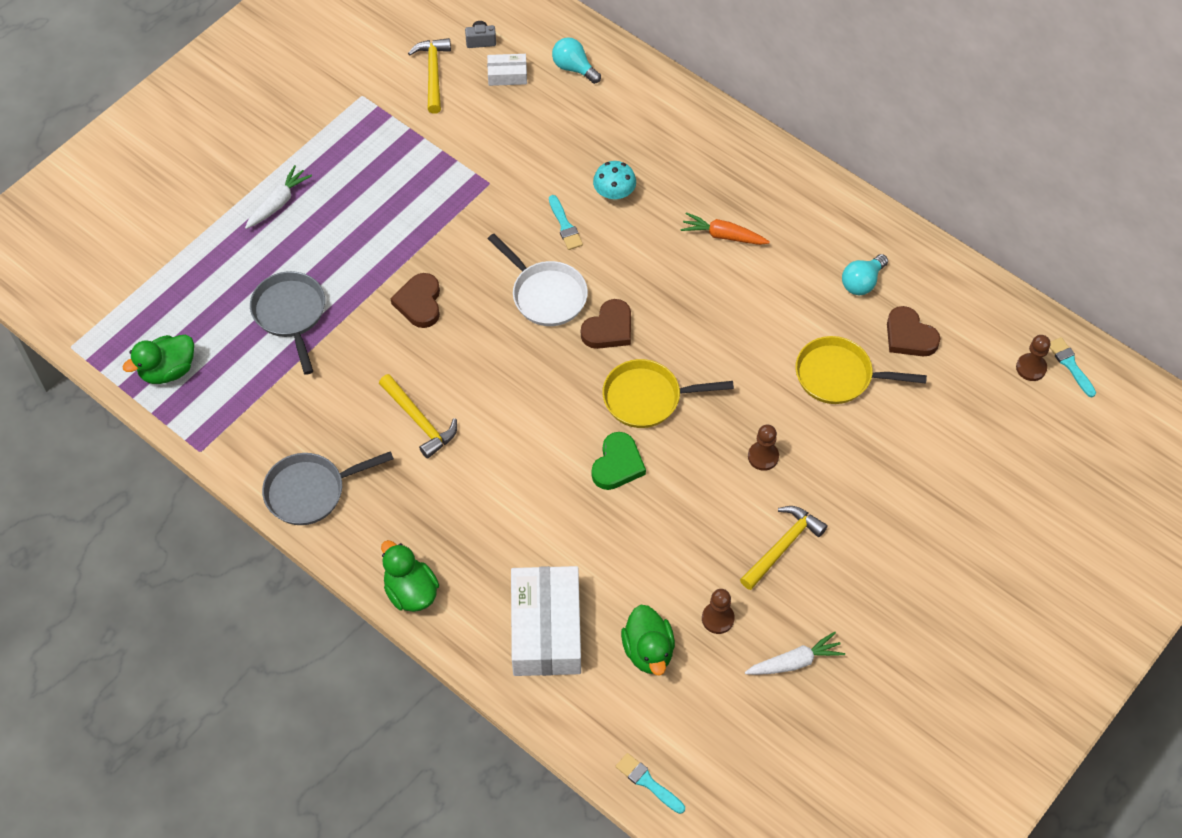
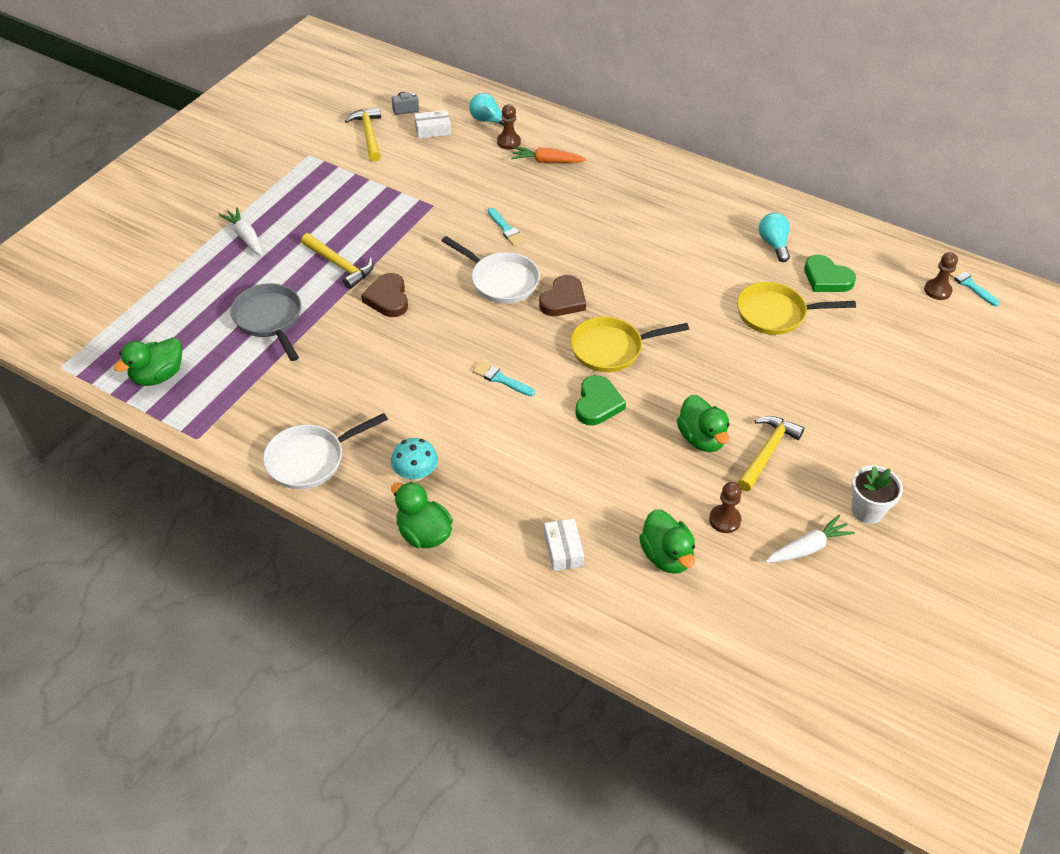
camera: 10 degrees left, 10 degrees down
(278, 203) = (246, 237): white carrot -> white carrot turned 60 degrees counterclockwise
(310, 491) = (310, 459): grey pan -> white pan
(419, 421) = (405, 390): yellow hammer -> yellow hammer (340, 265)
(546, 629) = (563, 550): white box -> white box, size x0.47
(614, 194) = (544, 202): turquoise mushroom -> turquoise mushroom (415, 473)
(647, 782) = (697, 676): turquoise brush -> turquoise brush (500, 379)
(717, 521) = (701, 439): none -> green duck
(723, 236) = (645, 223): orange carrot -> orange carrot (547, 161)
(763, 457) = (728, 383): brown pawn -> brown pawn (508, 142)
(862, 282) = (773, 244): turquoise light bulb -> turquoise light bulb turned 135 degrees clockwise
(868, 629) = (867, 510): none -> white flower pot
(909, 336) = (826, 278): brown heart -> green heart

